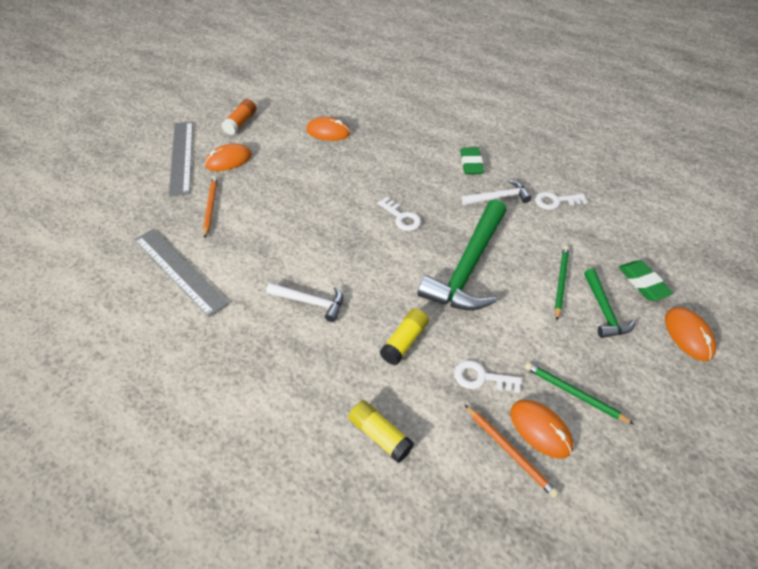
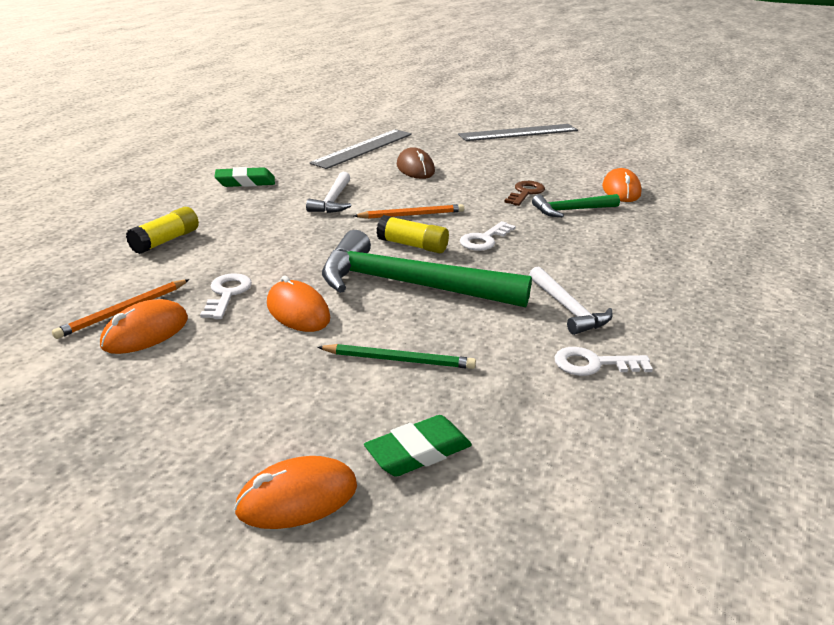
camera: 80 degrees right, 20 degrees down
(210, 207) = (452, 150): orange pencil -> orange pencil (411, 215)
(228, 160) = (527, 150): orange mouse -> orange mouse (298, 311)
(241, 123) = (596, 149): orange glue stick -> none
(249, 237) = (415, 168): none -> brown mouse
(321, 180) = (525, 193): none -> brown key
(404, 341) = (282, 248): yellow glue stick -> yellow glue stick (412, 245)
(471, 164) = (634, 286): green eraser -> green eraser (245, 182)
(555, 201) = (594, 364): white key -> white key turned 75 degrees counterclockwise
(574, 393) = (193, 361): green pencil -> none
(604, 310) = (346, 399): green hammer -> green hammer (572, 210)

